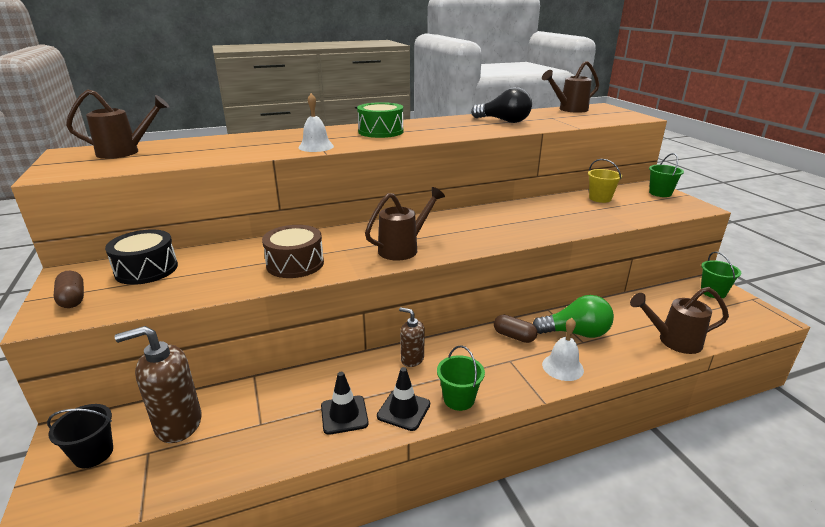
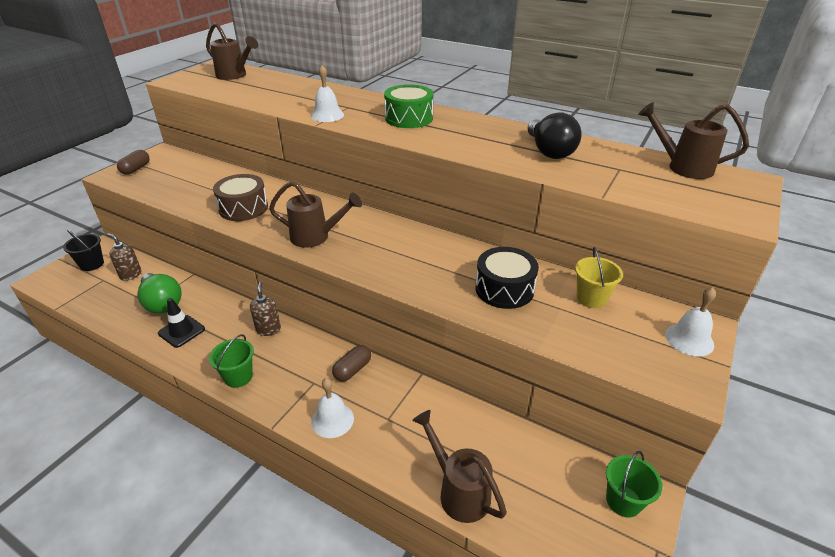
camera: 50 degrees right, 10 degrees up
(146, 269) = (187, 168): black drum -> black drum (504, 289)
(178, 424) = (131, 275): brown soap dispenser -> brown soap dispenser, size x0.58
(403, 410) = (205, 355): black traffic cone -> none
(514, 336) = (352, 370): brown capsule -> brown capsule turned 45 degrees clockwise
(575, 333) = (398, 408): green light bulb -> green light bulb (162, 303)
(660, 193) = (689, 339): green bucket -> white bell

